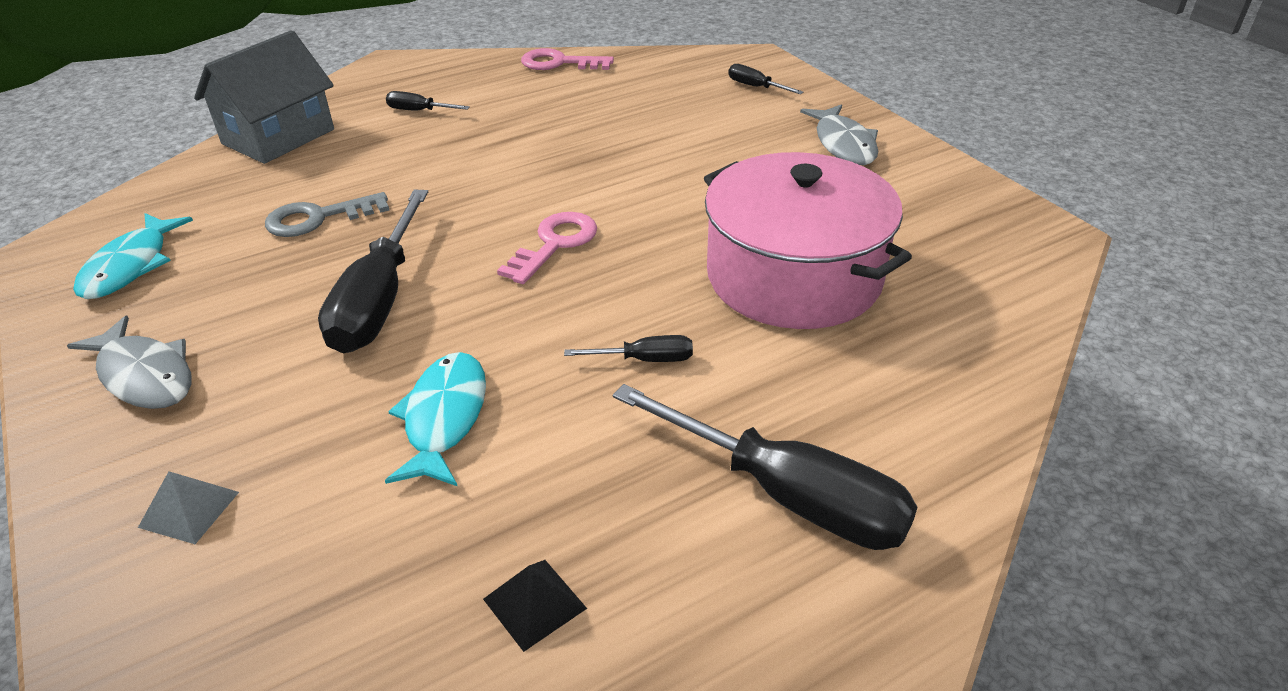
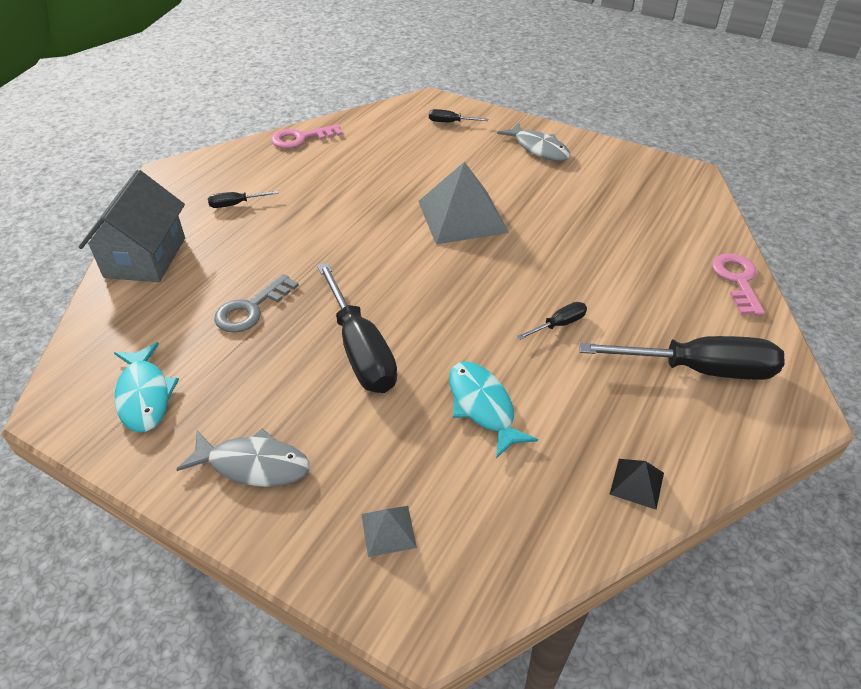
camera: 30 degrees left, 5 degrees up
(555, 244) = (433, 271): pink key -> pink key (737, 280)
(657, 194) = (462, 216): none -> grey pyramid
(793, 276) = (589, 244): pink pot -> none

